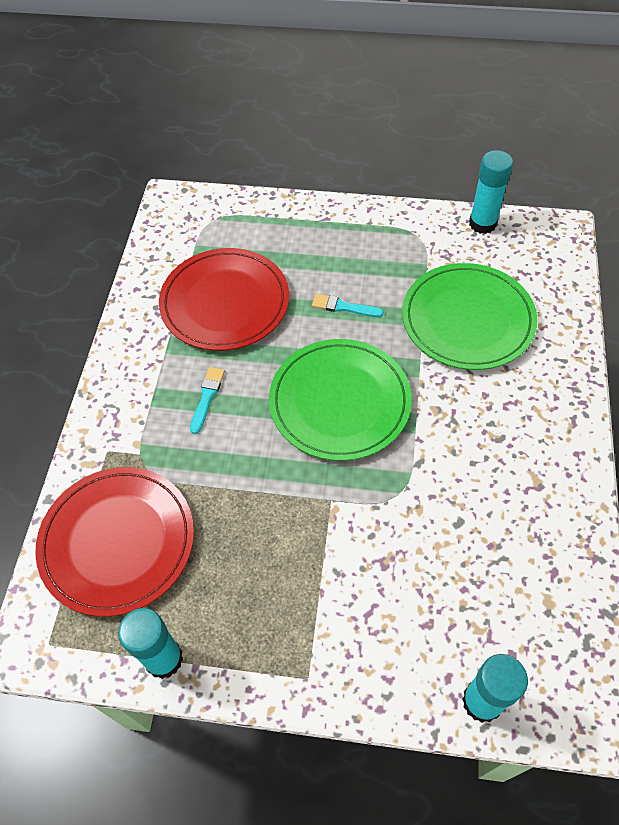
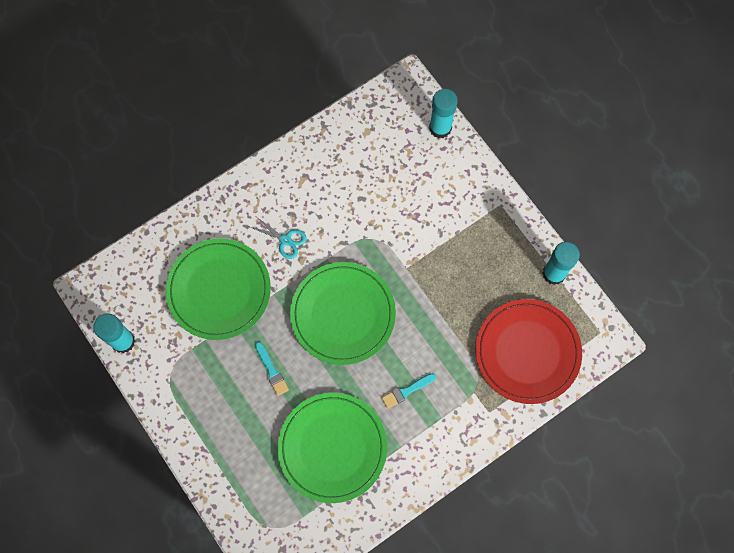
camera: 135 degrees left, 15 degrees up
(225, 303) = (332, 448): red plate -> green plate
(472, 411) = (285, 240): none -> turquoise scissors

